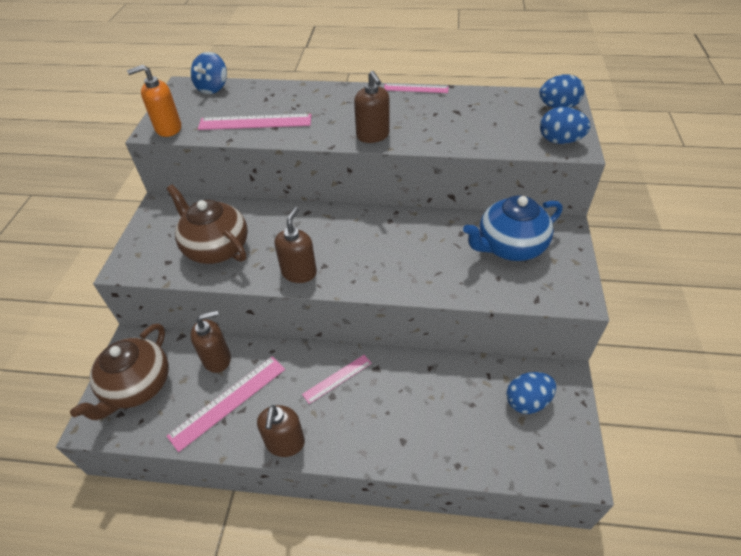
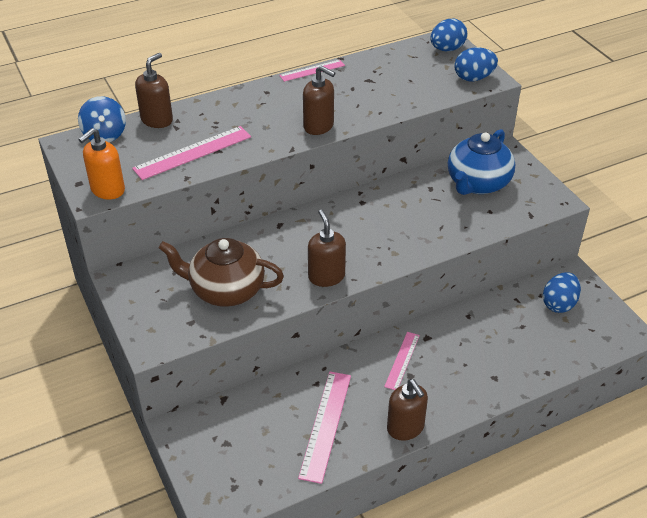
camera: 35 degrees left, 5 degrees down
(137, 386) = (226, 458): brown teapot -> none
(217, 359) = (280, 399): brown soap dispenser -> brown soap dispenser (157, 120)

